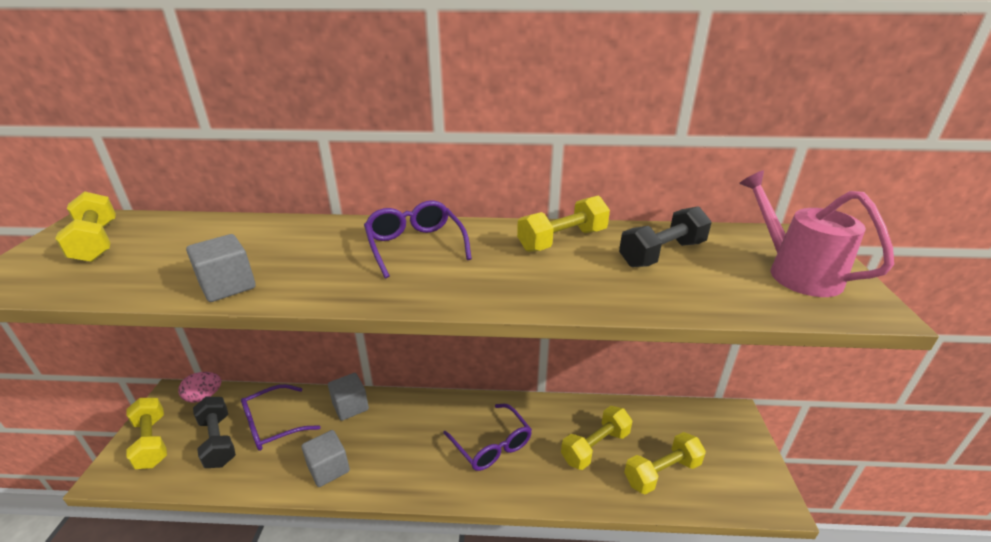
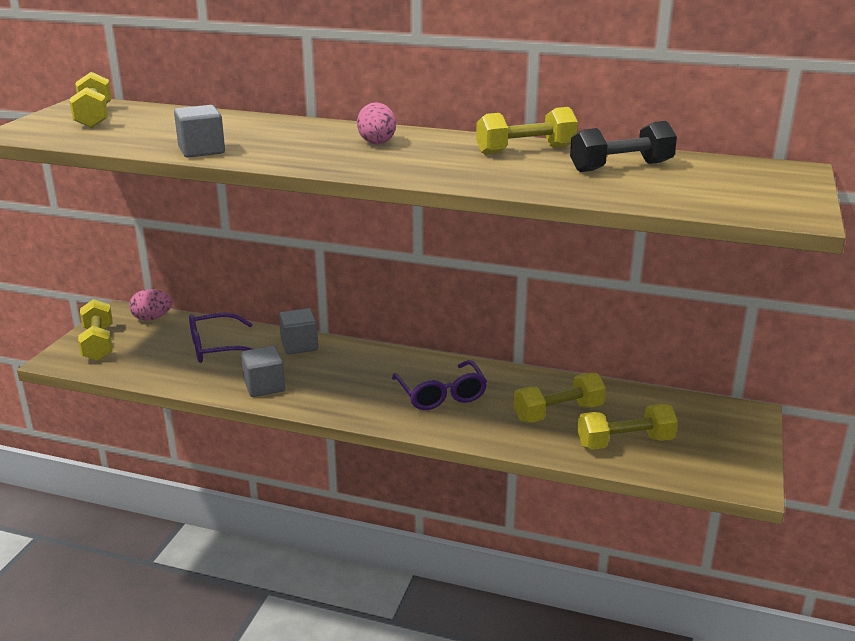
camera: 15 degrees right, 5 degrees down
(218, 441) = (161, 352): black dumbbell -> none
(415, 245) = (376, 142): purple glasses -> pink egg
(794, 272) = (749, 189): pink watering can -> none

